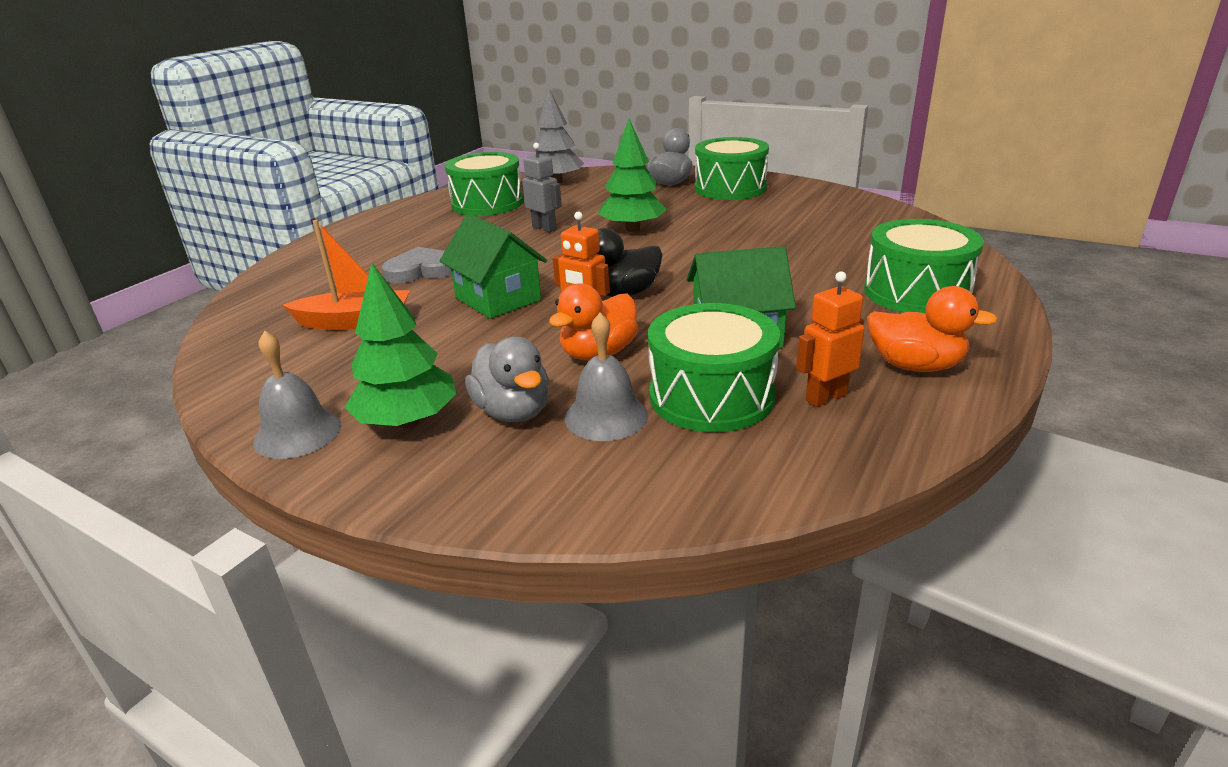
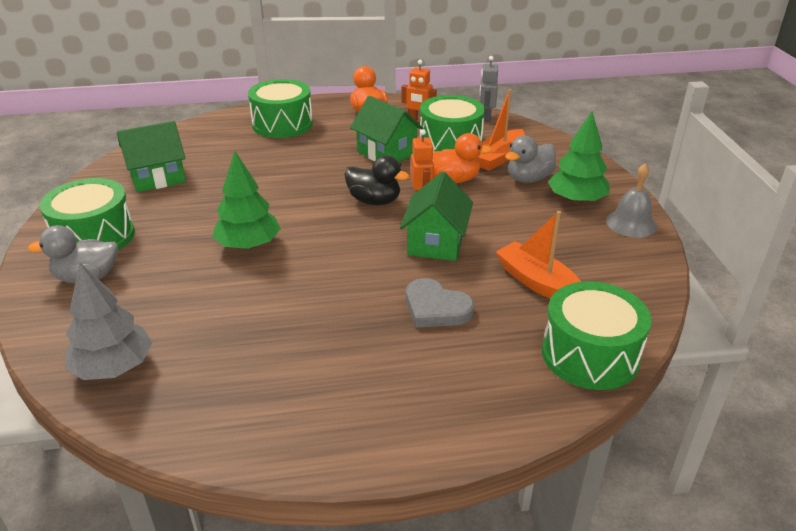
camera: 130 degrees left, 5 degrees up
(487, 203) = (233, 379): green drum -> green drum (590, 355)
(513, 411) = (528, 179): grey duck -> grey duck turned 150 degrees counterclockwise
(544, 228) = (282, 293): grey robot -> grey robot (486, 117)
(606, 416) = (498, 157): grey bell -> orange boat
(819, 215) = (157, 178): none -> green house

